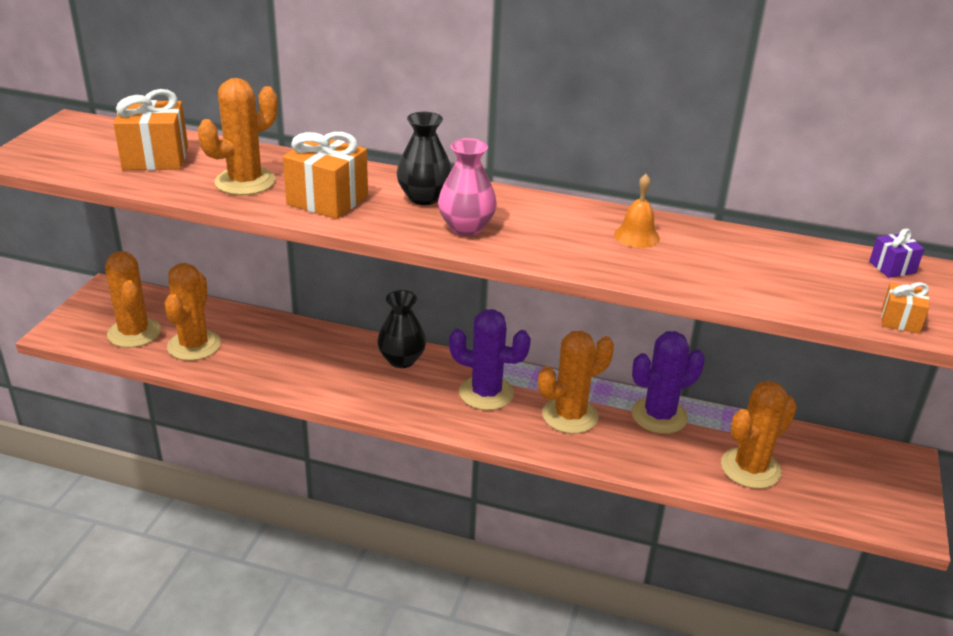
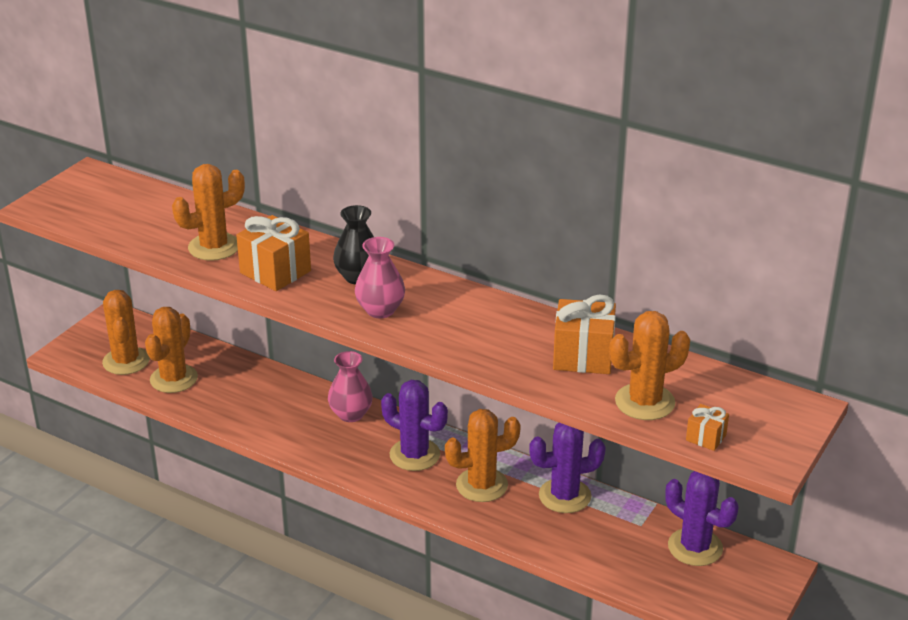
camera: 15 degrees right, 0 degrees up
(155, 158) = (148, 216): orange gift -> orange gift (583, 356)
(401, 360) = (351, 414): black vase -> pink vase
(636, 236) = (524, 333): orange bell -> none
(750, 468) = (625, 554): orange cactus -> orange cactus (644, 402)
(814, 451) = (695, 547): none -> purple cactus
(892, 267) = (737, 388): purple gift -> none

